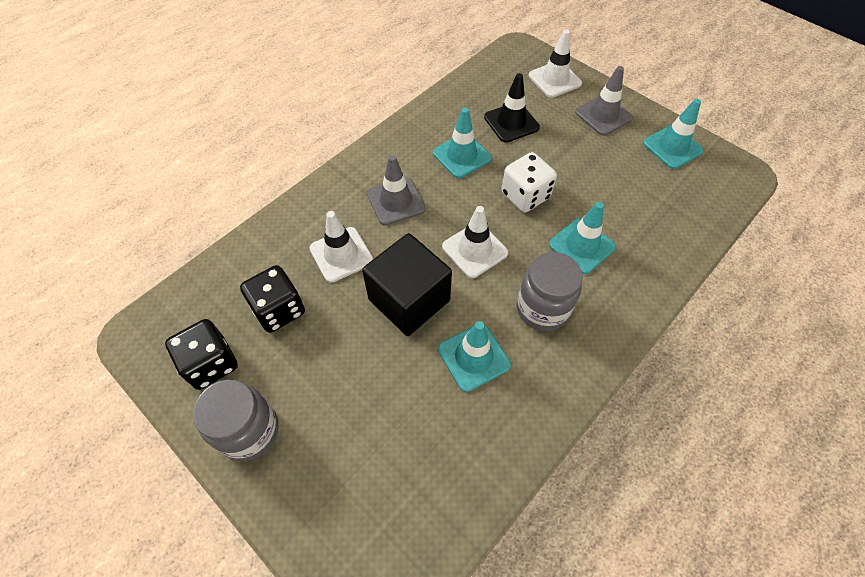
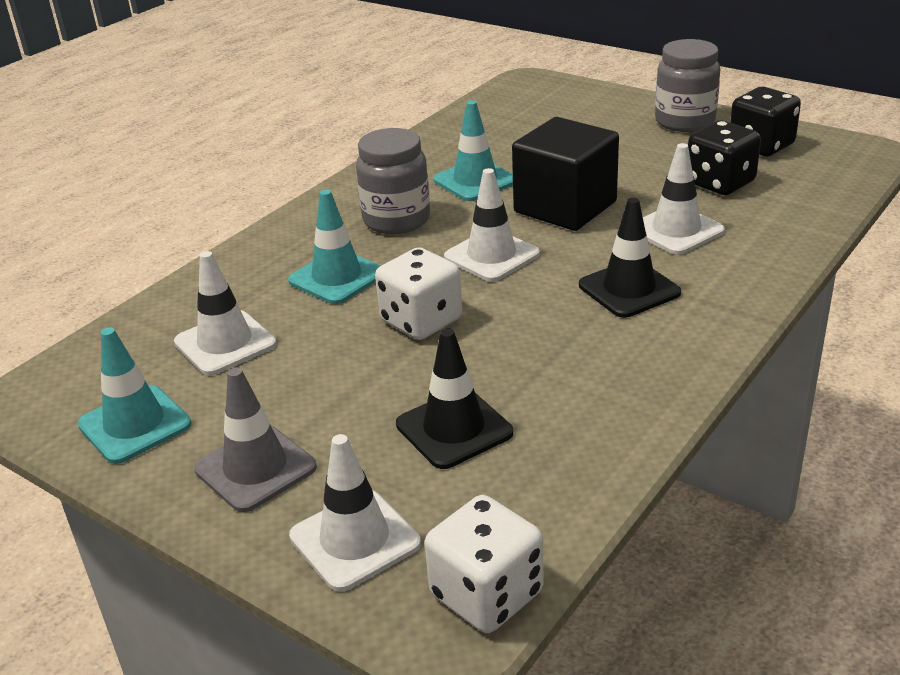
camera: 175 degrees right, 25 degrees down
(396, 201) = (629, 289): grey traffic cone -> black traffic cone
(462, 156) = (541, 360): turquoise traffic cone -> none
(505, 55) = (486, 594): none -> white dice
(642, 196) = (225, 343): none -> white traffic cone

